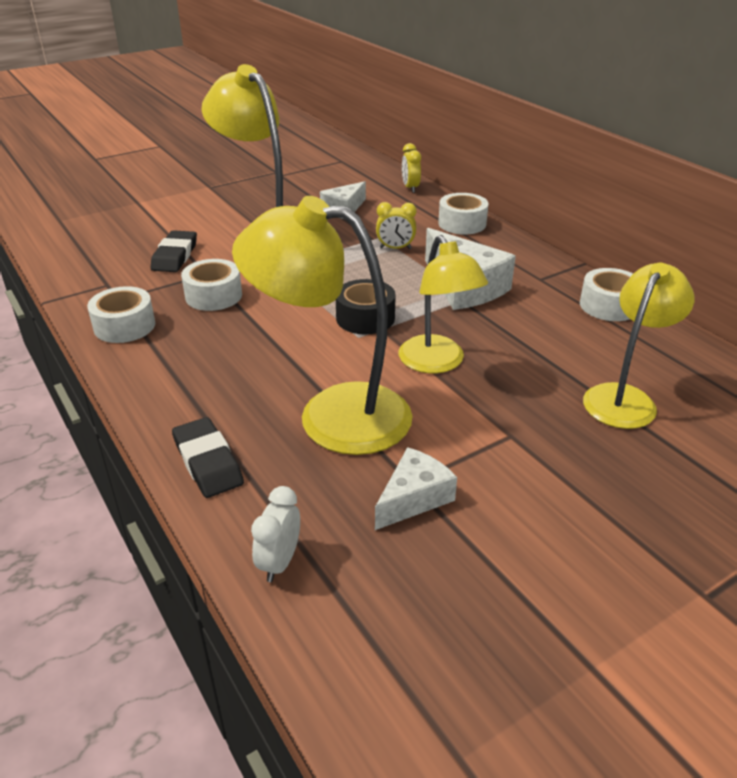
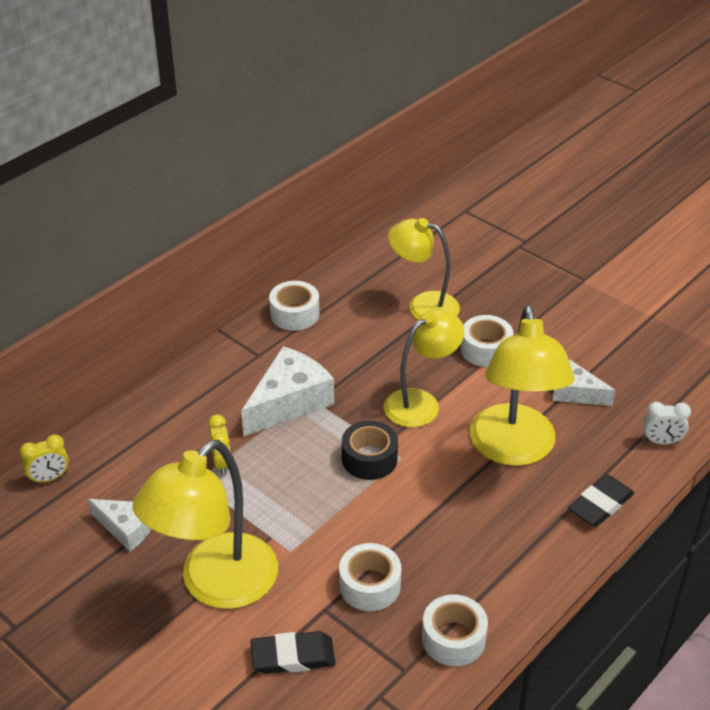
camera: 105 degrees left, 5 degrees up
(462, 223) = (148, 419): white tape -> white tape (485, 349)

